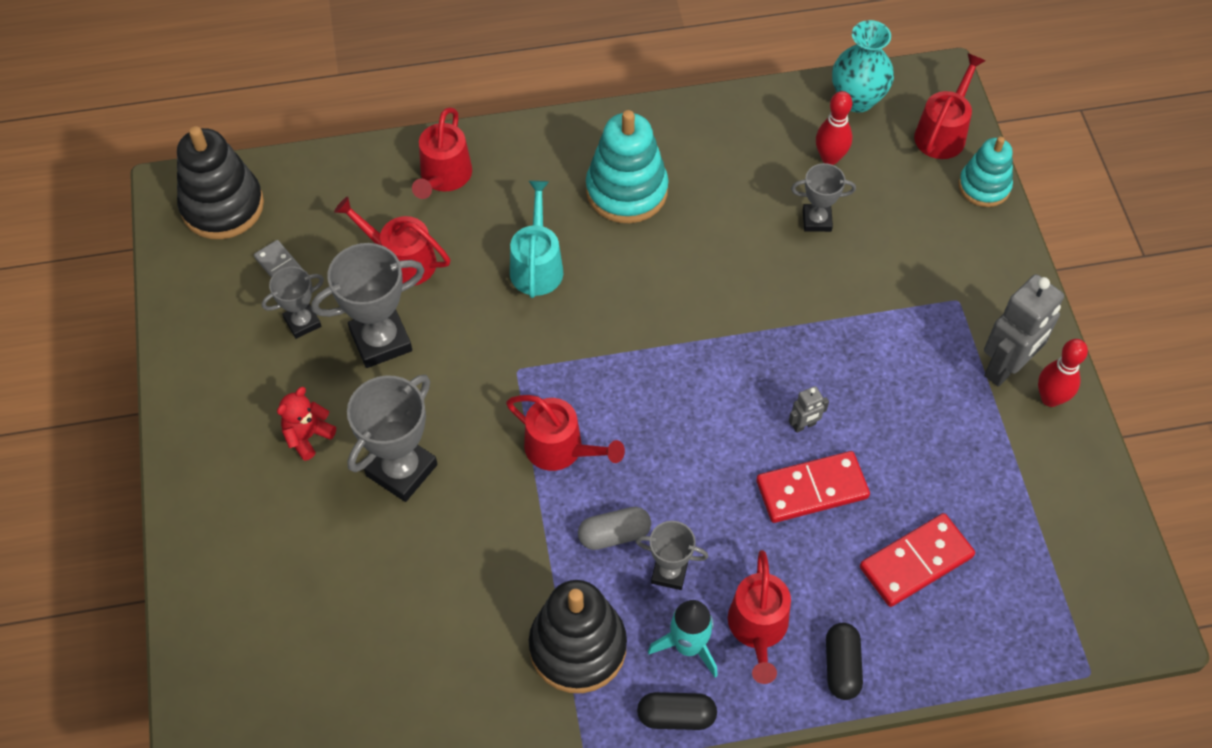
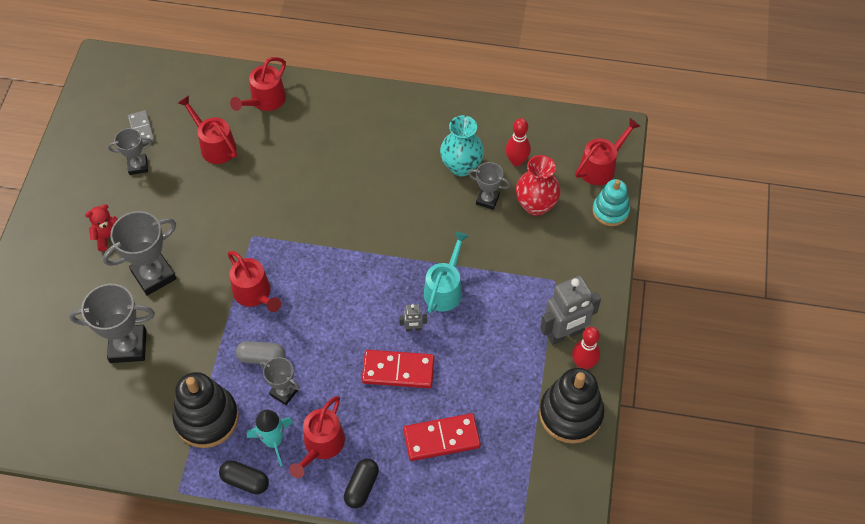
camera: 20 degrees right, 0 degrees up
(222, 206) = (124, 79): black stacking toy -> black stacking toy (570, 414)
(381, 341) = (179, 192): grey trophy -> grey trophy (128, 346)
(537, 265) = (295, 174): turquoise watering can -> turquoise watering can (444, 289)
(626, 191) = (374, 143): turquoise stacking toy -> none
(857, 99) = (554, 128): turquoise vase -> turquoise vase (461, 166)
(884, 208) = (535, 205): none -> red vase

